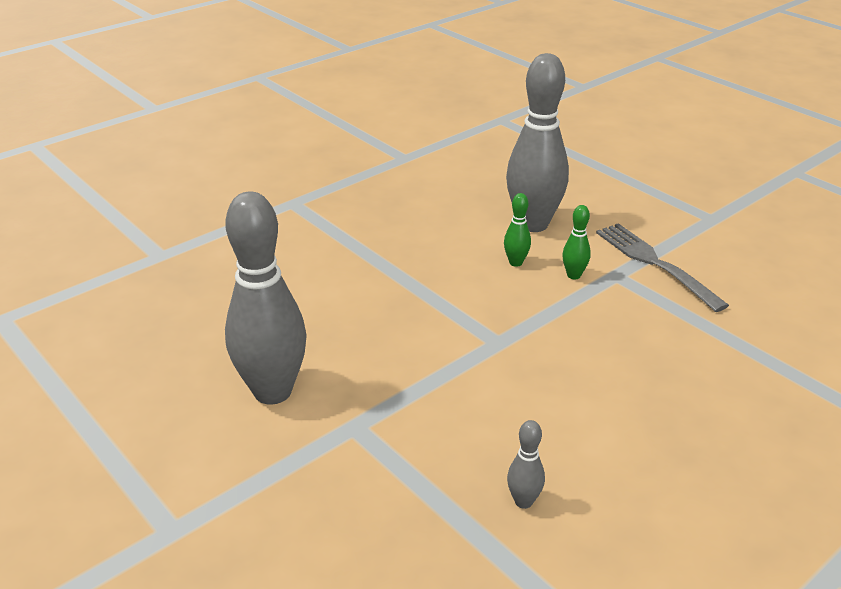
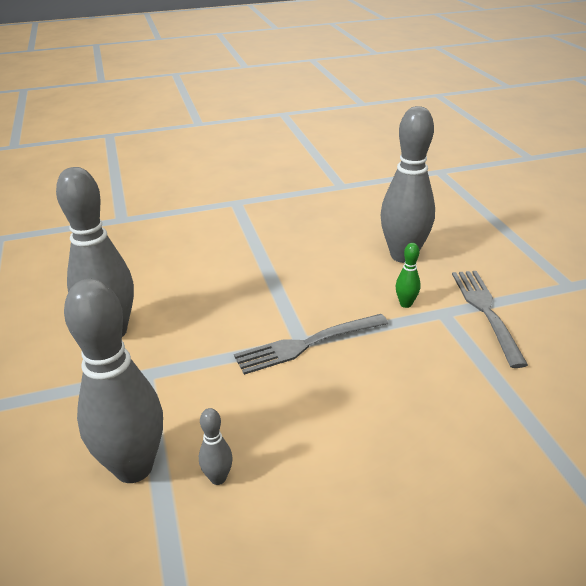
camera: 25 degrees right, 0 degrees up
(428, 522) = (134, 467): none -> grey bowling pin
(506, 344) = (306, 344): none -> grey fork
(515, 262) = (365, 282): green bowling pin -> none

